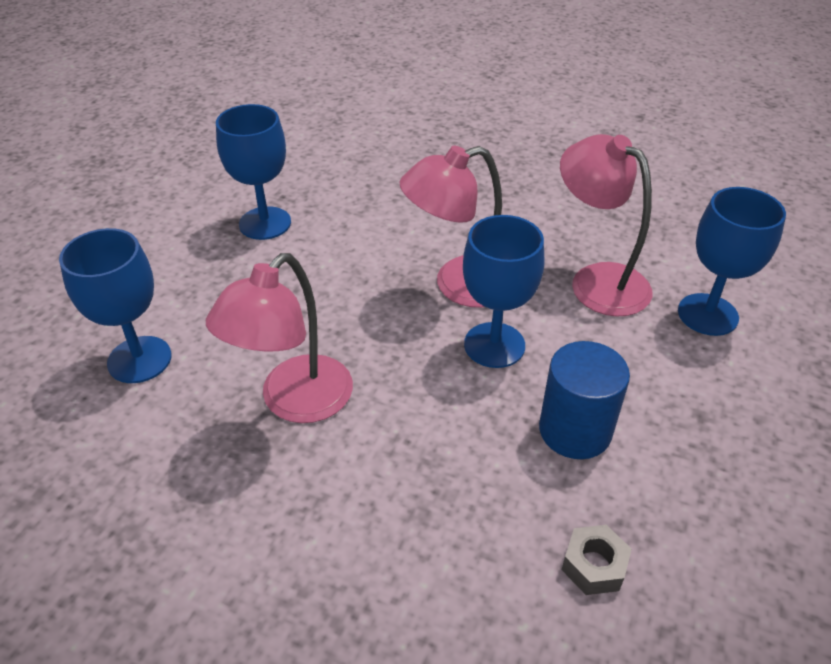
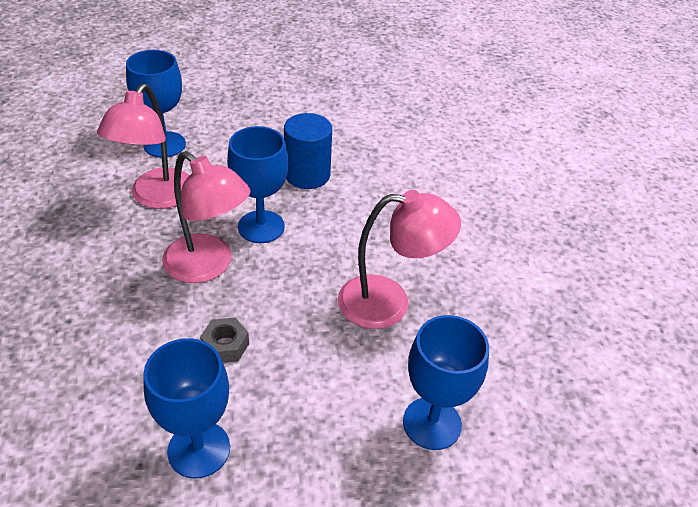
camera: 125 degrees left, 0 degrees up
(593, 565) = (385, 150): grey nut -> grey nut (225, 346)

